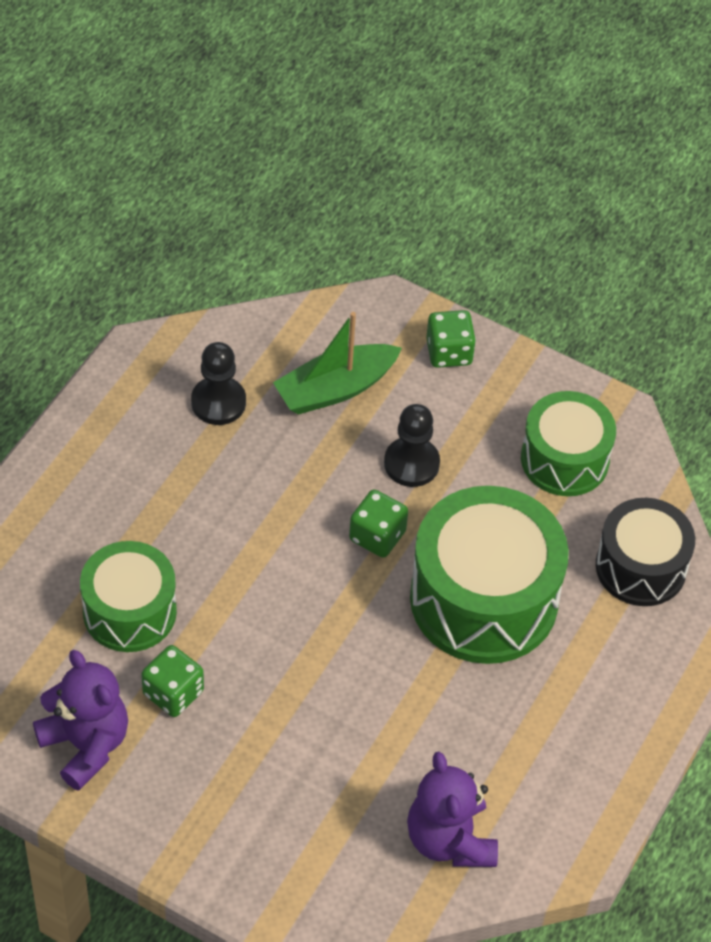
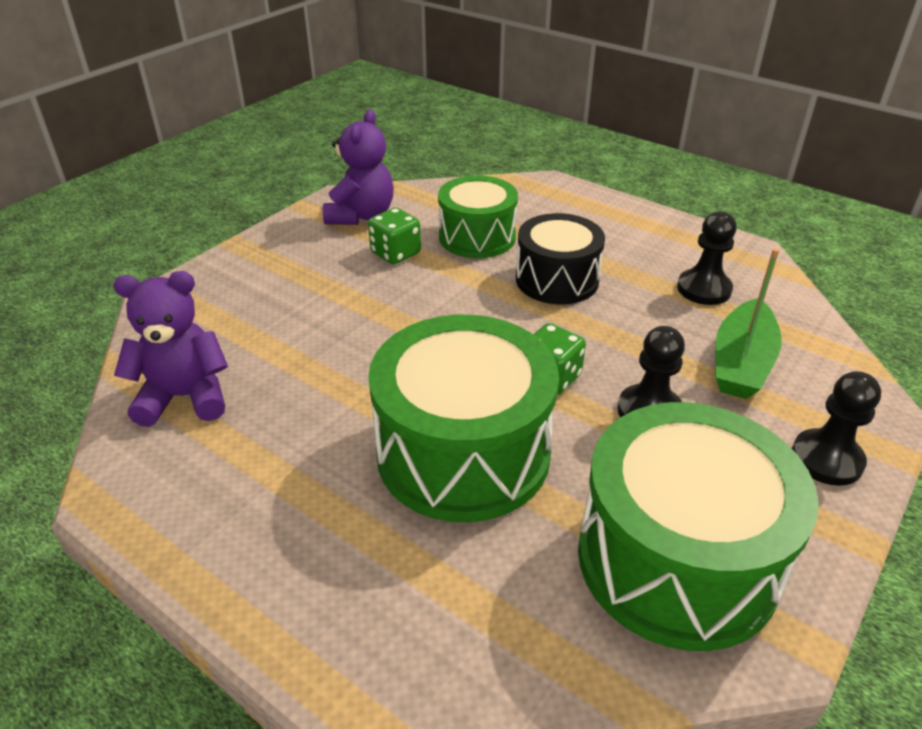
camera: 100 degrees right, 15 degrees down
(86, 745) = (361, 215): purple teddy bear -> purple teddy bear turned 45 degrees counterclockwise
(335, 389) = (741, 363): green boat -> green boat turned 135 degrees counterclockwise
(449, 352) = (826, 459): green dice -> black pawn
(564, 459) = (677, 559): green drum -> green drum, size x1.61
(641, 567) = (496, 626): black drum -> black drum (557, 280)

